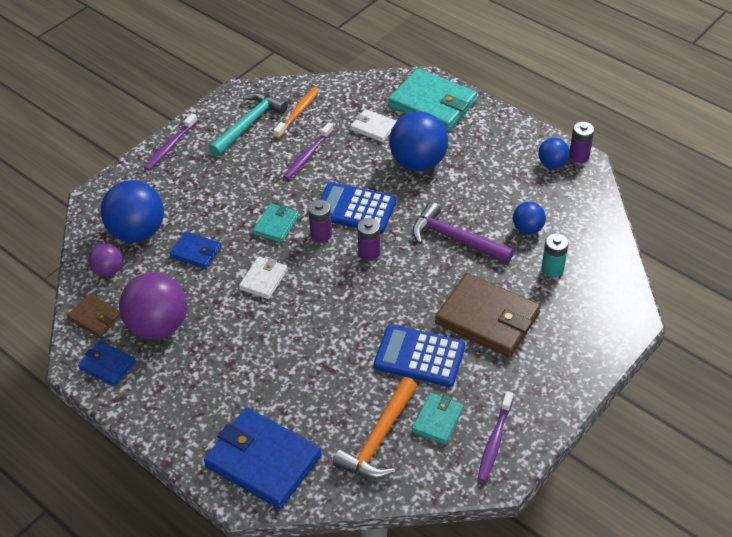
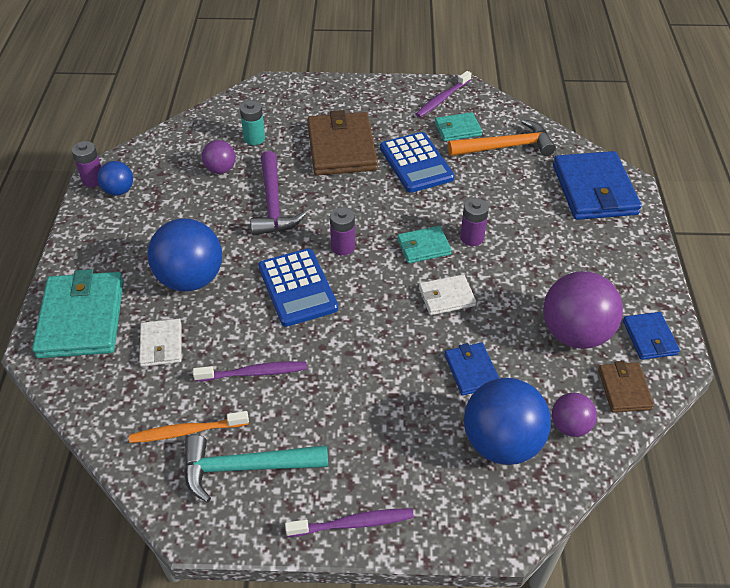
camera: 130 degrees left, 0 degrees up
(276, 225) = (375, 332): turquoise wallet -> turquoise wallet (424, 247)
(321, 234) = (353, 292): purple battery -> purple battery (472, 238)
(494, 441) = (442, 99): purple toothbrush -> purple toothbrush turned 150 degrees clockwise
(527, 229) = (220, 169): blue ball -> purple ball

